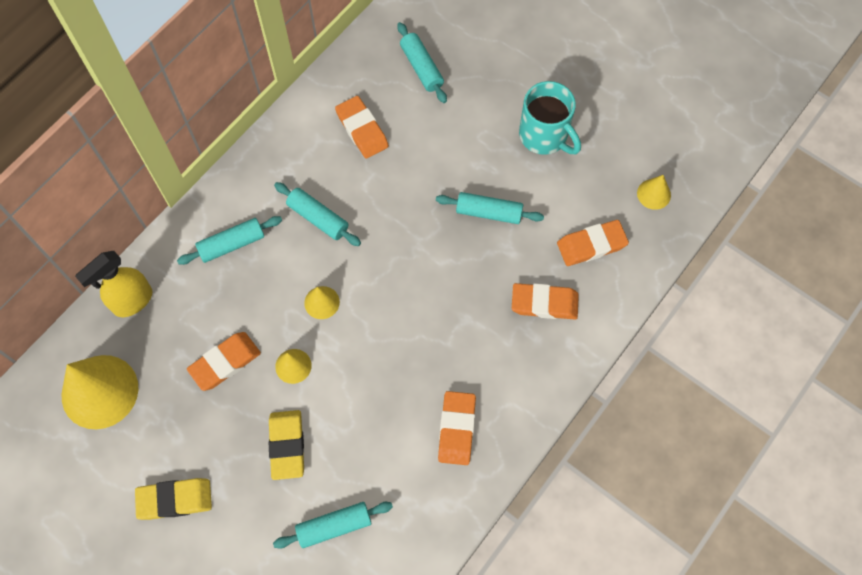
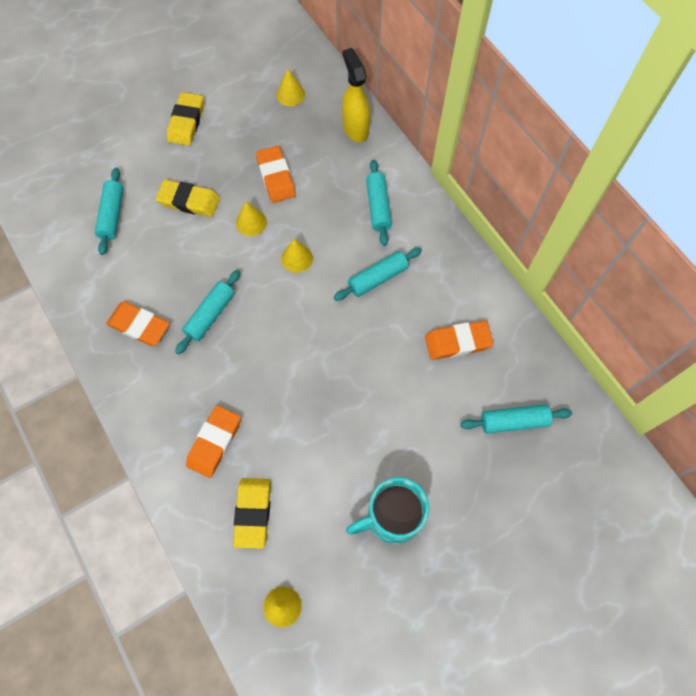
camera: 110 degrees right, 0 degrees up
(100, 391) = (290, 94): yellow cone -> yellow cone, size x0.48
(489, 212) = (326, 427): turquoise rolling pin -> turquoise rolling pin (210, 315)
(591, 245) = (253, 513): orange eraser -> yellow eraser

